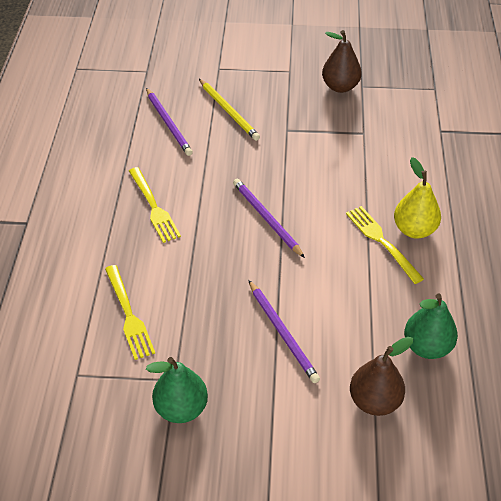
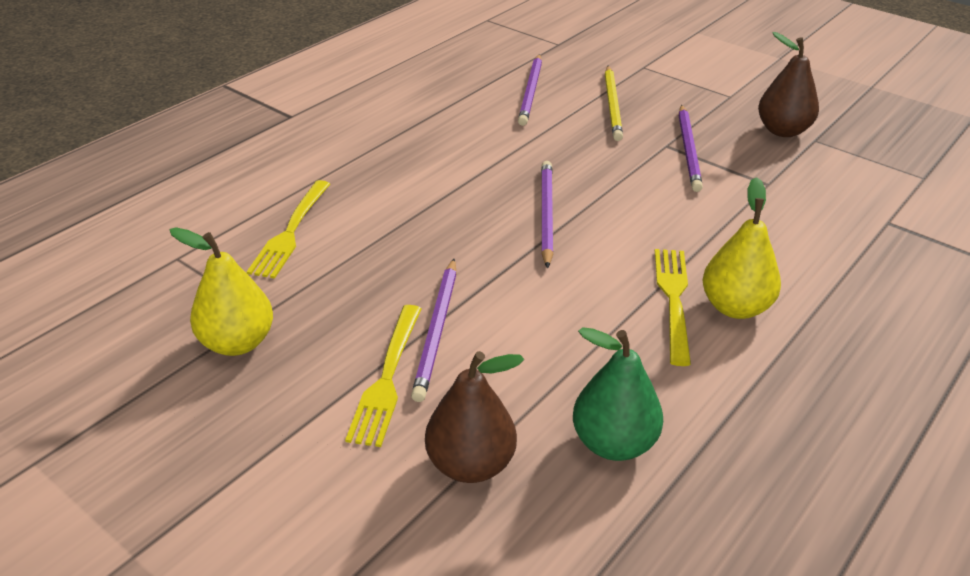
camera: 35 degrees right, 10 degrees down
(154, 207) = (430, 154): yellow fork -> yellow fork (387, 379)
(181, 408) = (237, 343): green pear -> yellow pear
(302, 128) = (688, 150): none -> purple pencil

